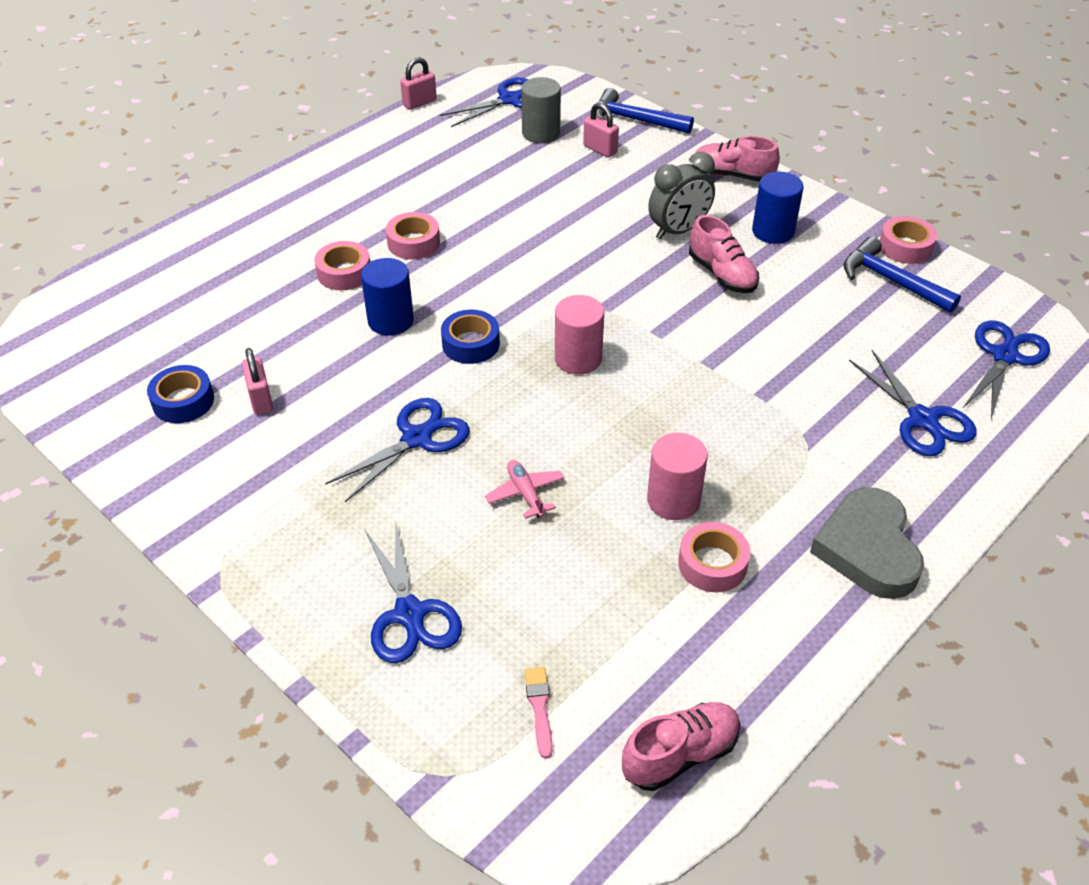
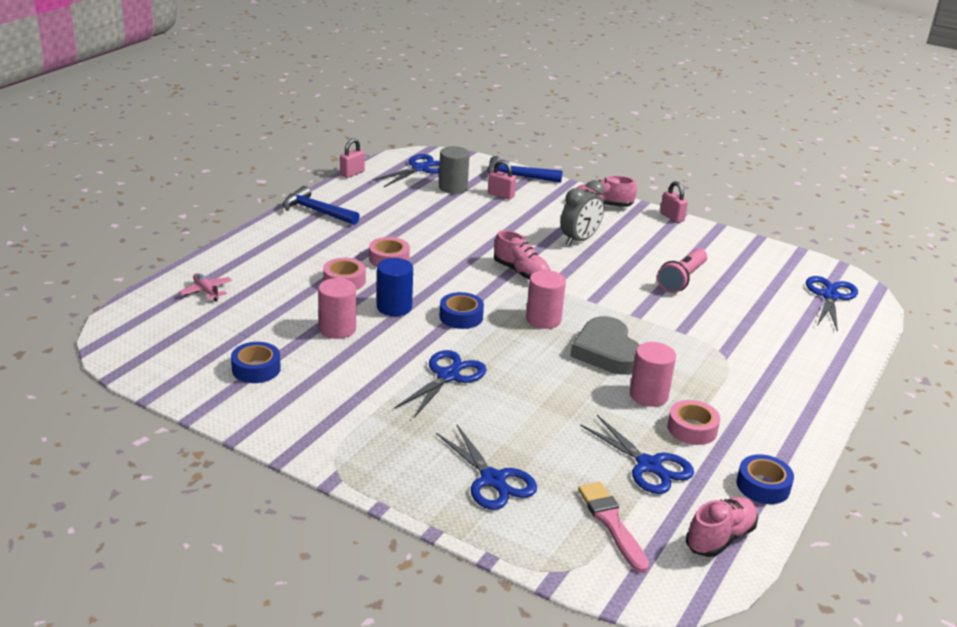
camera: 15 degrees left, 15 degrees down
(261, 399) = (317, 363): pink padlock -> pink padlock (672, 217)
(306, 349) = (337, 329): none -> pink cylinder
(525, 493) = (543, 401): pink plane -> pink plane (206, 291)
(539, 707) = (611, 523): pink brush -> pink brush, size x1.70
(722, 274) = (621, 263): pink shoe -> pink shoe (521, 272)
(773, 231) = (645, 236): blue cylinder -> none
(776, 675) = (763, 486): none -> blue tape
(796, 309) = (682, 279): none -> pink flashlight
(868, 548) = (790, 410): grey heart -> grey heart (606, 351)
(891, 281) = (738, 259): blue hammer -> blue hammer (316, 211)
(905, 247) = (738, 240): pink tape -> none
(923, 420) = (793, 335): blue scissors -> blue scissors (649, 466)

